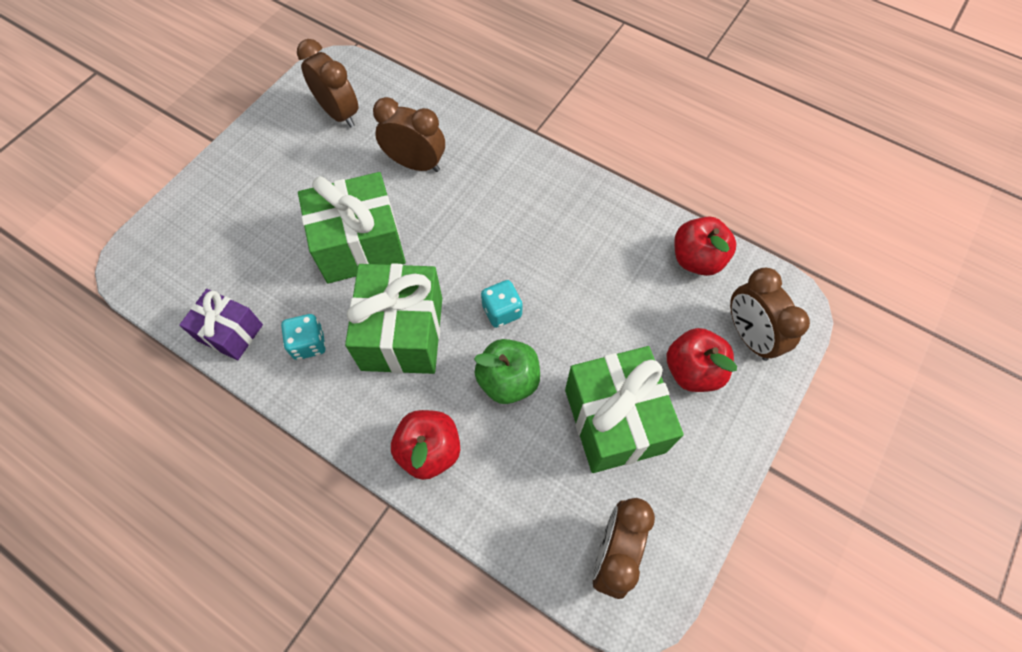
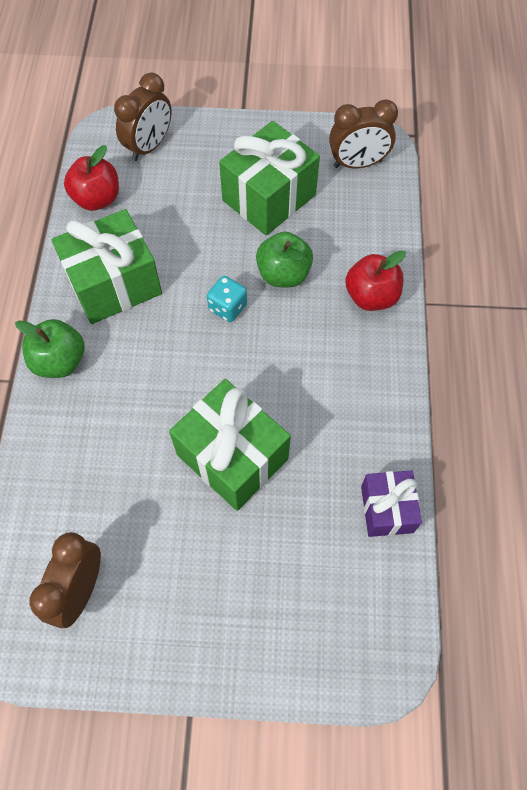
camera: 120 degrees left, 0 degrees up
(309, 344) = (351, 435): turquoise dice -> none
(402, 333) = (294, 368): green gift -> green gift (114, 284)
(415, 164) = (110, 464): brown clock -> none
(529, 165) = (60, 361): none -> green apple
(692, 370) = (199, 168): red apple -> none

